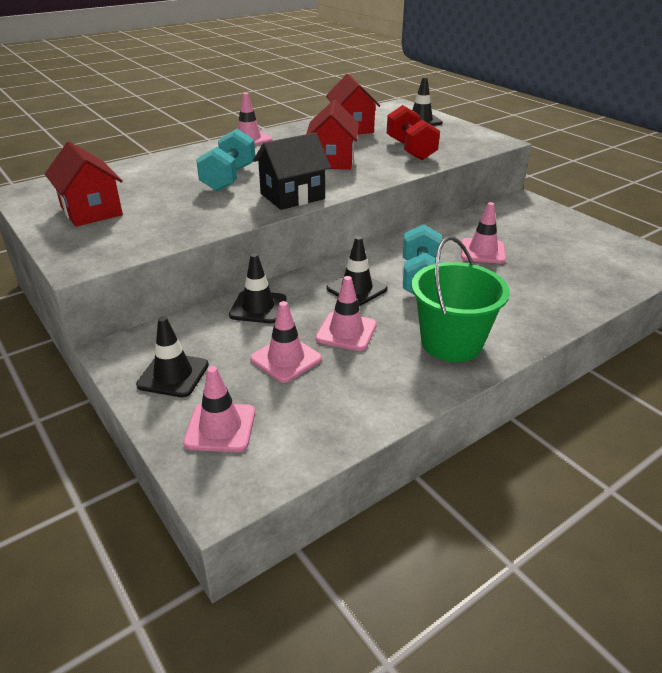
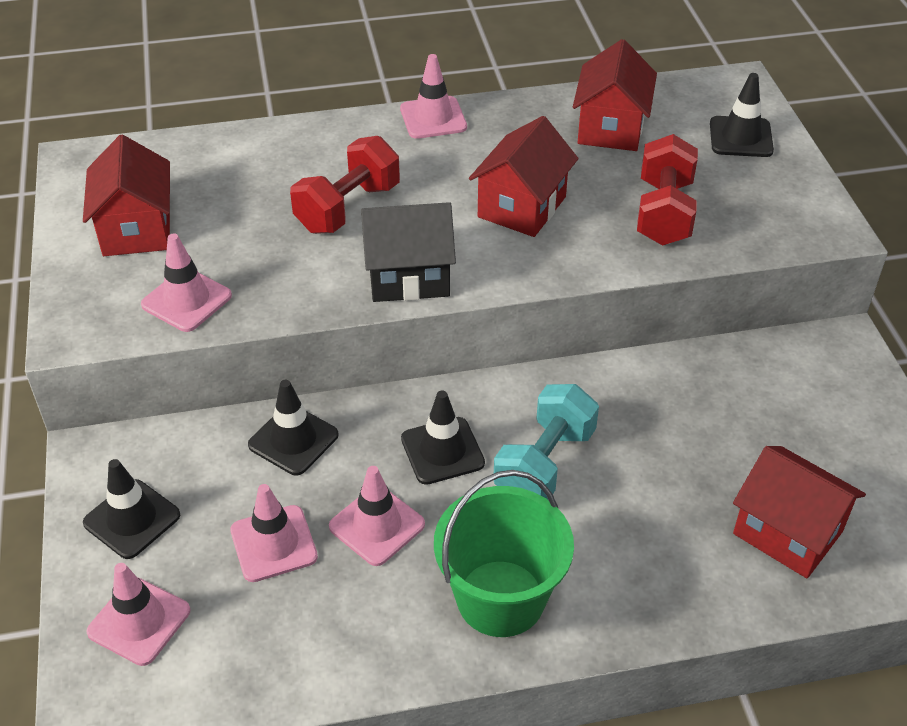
camera: 25 degrees right, 10 degrees up
(229, 178) = (348, 208): turquoise dumbbell -> red dumbbell
(482, 251) = (681, 438): pink traffic cone -> pink traffic cone (186, 300)
(573, 273) = (788, 532): none -> red house

